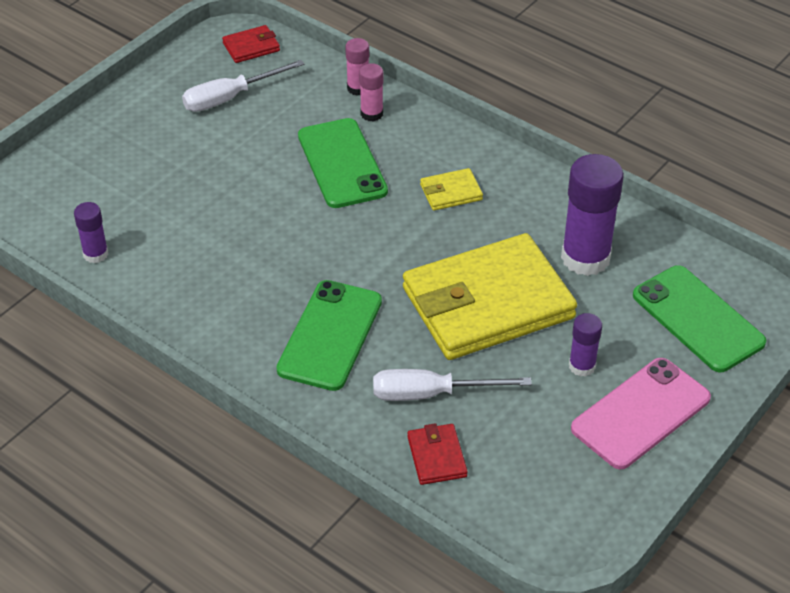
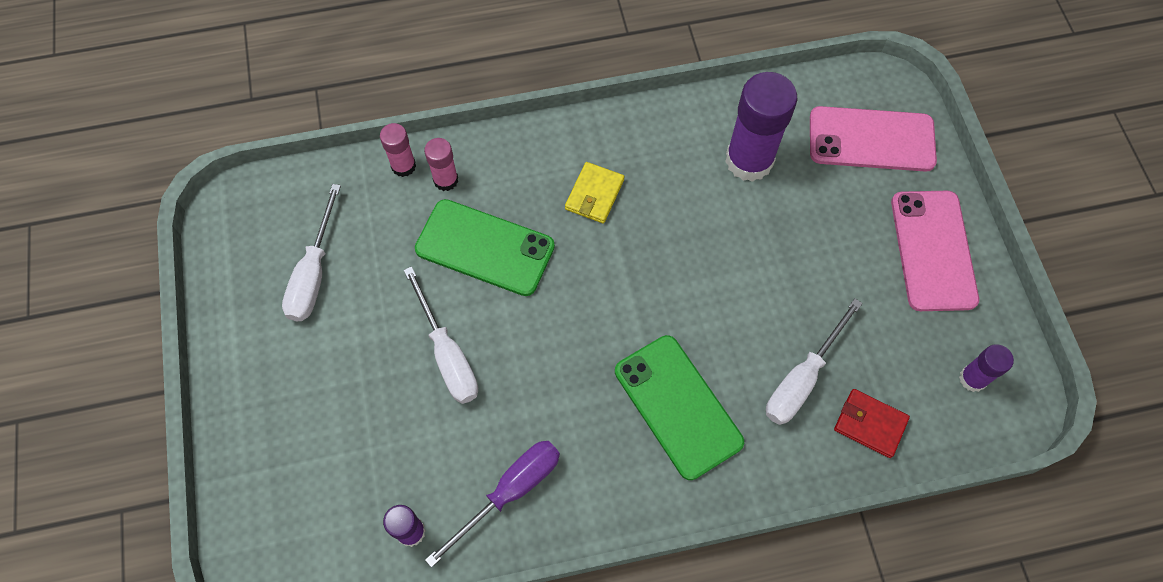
camera: 50 degrees left, 20 degrees up
(172, 285) = (510, 492): none -> purple screwdriver
(241, 194) = (447, 354): none -> white screwdriver
(251, 47) = (263, 207): red wallet -> none
(488, 303) = (740, 264): yellow wallet -> none
(582, 366) = (857, 251): purple glue stick -> purple glue stick (972, 379)
(698, 319) = (871, 139): green phone -> pink phone

